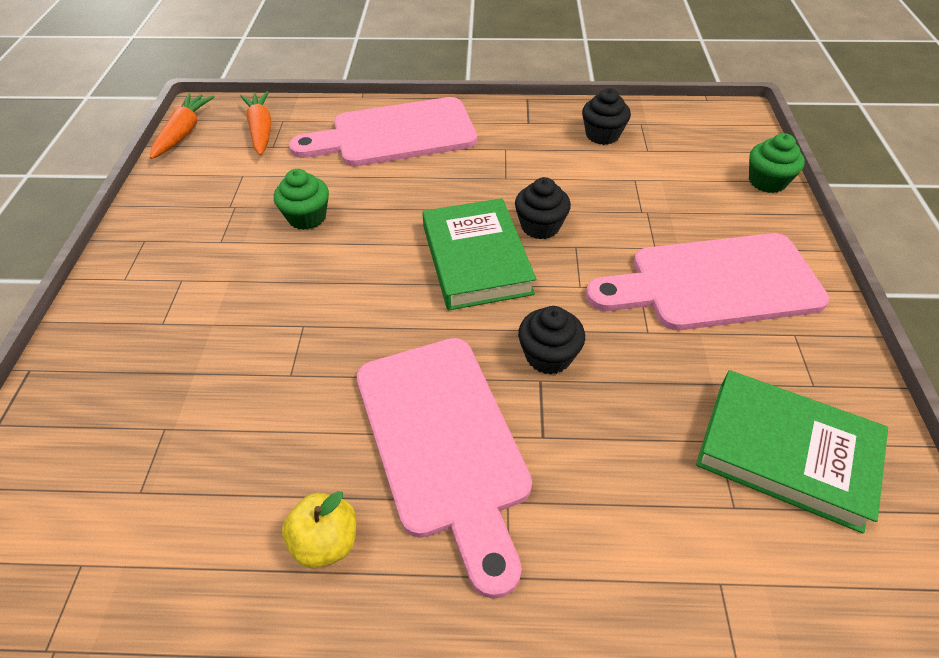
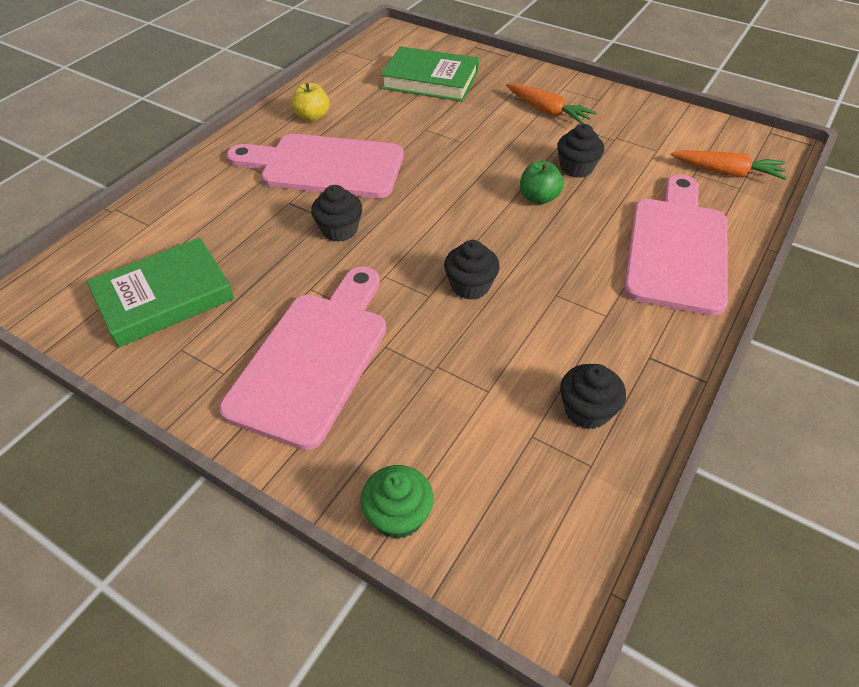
camera: 120 degrees right, 0 degrees up
(184, 133) = (742, 133): orange carrot -> orange carrot (547, 111)
(307, 217) = (576, 168): green cupcake -> black cupcake
(378, 227) = (539, 198): none -> green apple
(476, 259) = (460, 233): green book -> green book (430, 80)

